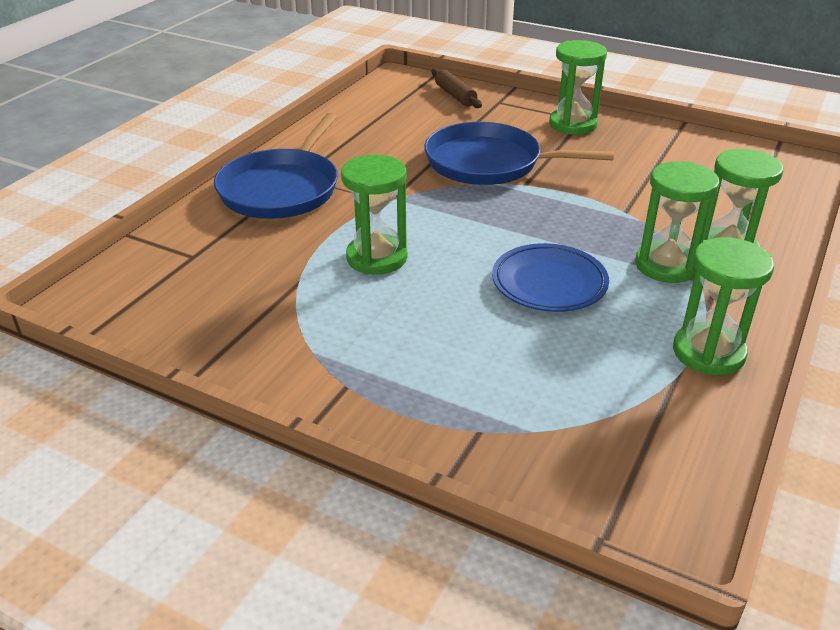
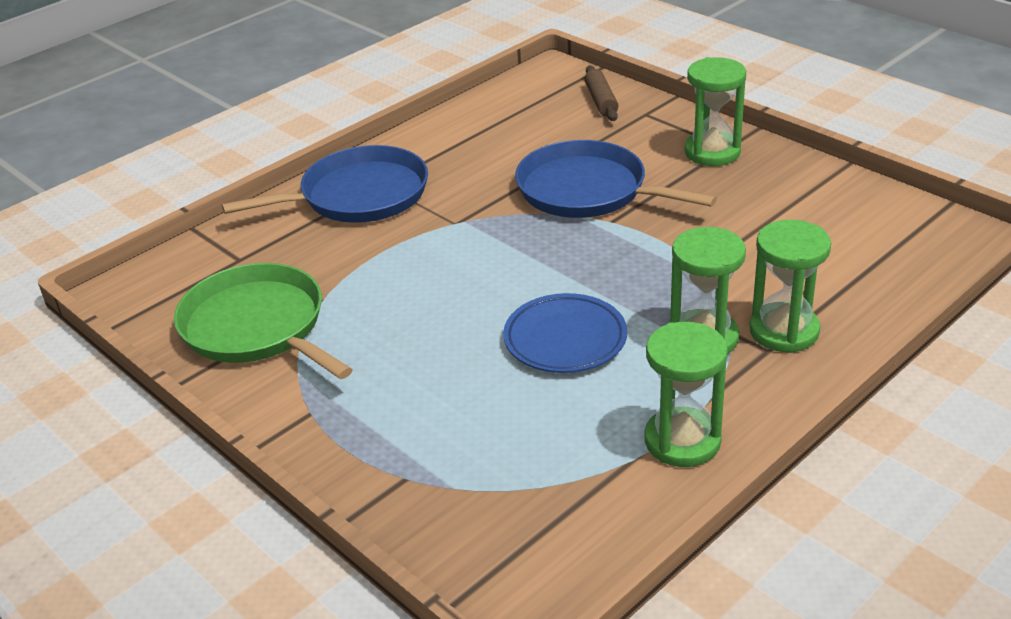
camera: 20 degrees right, 0 degrees up
(246, 314) = (257, 327): none -> green pan
(282, 189) = (358, 195): blue pan -> blue pan turned 150 degrees counterclockwise
(376, 258) = (409, 285): green hourglass -> none

